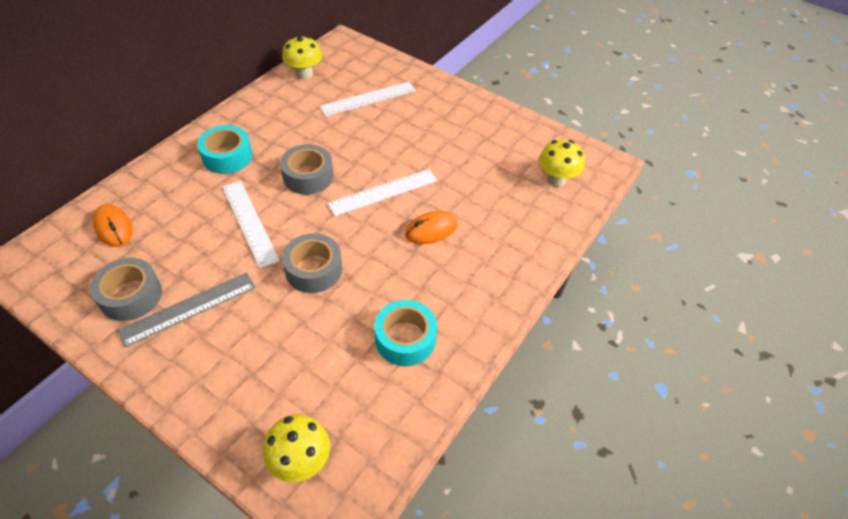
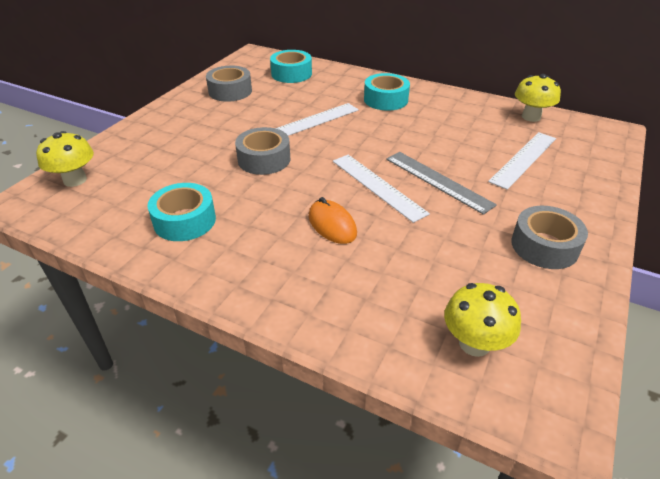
camera: 85 degrees right, 10 degrees down
(113, 227) = (291, 74): orange mouse -> turquoise tape
(188, 308) = (219, 113): grey ruler -> grey ruler (438, 181)
(308, 176) = (380, 140): grey tape -> grey tape (544, 246)
(368, 99) = (523, 159): white ruler -> white ruler turned 75 degrees clockwise

